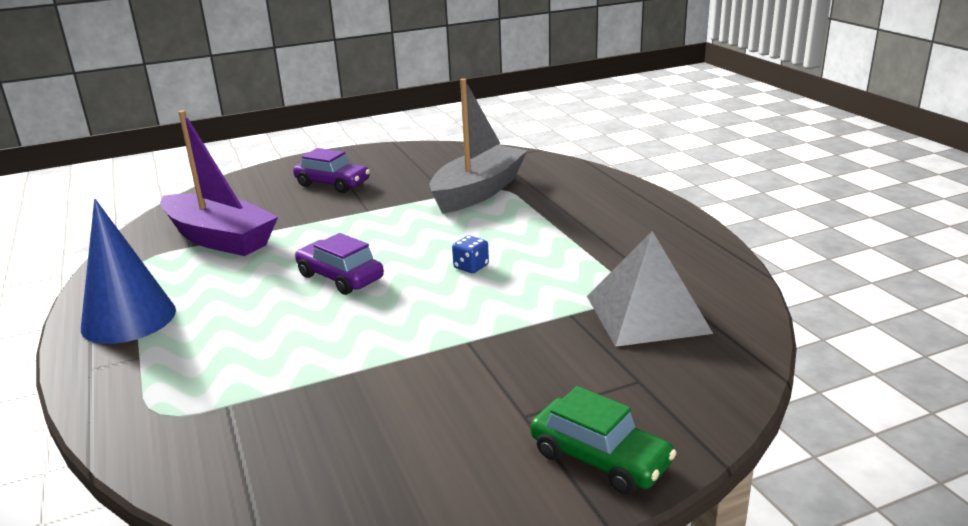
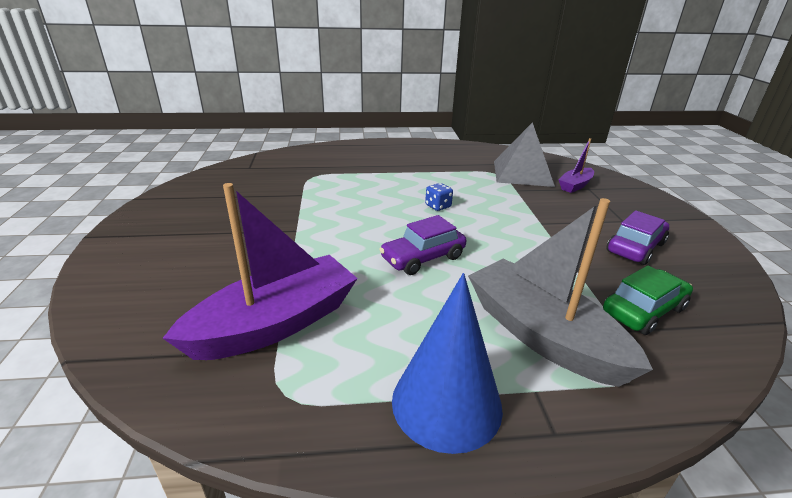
camera: 75 degrees left, 5 degrees up
(333, 184) = (205, 240): purple car -> purple car (635, 247)
(478, 191) = (310, 183): grey boat -> grey boat (542, 335)
(600, 458) = (658, 210): green car -> green car (643, 310)
(639, 366) = (575, 185): none -> purple boat

